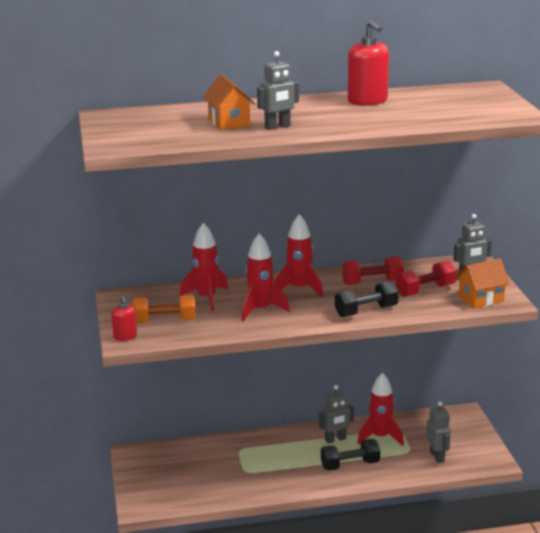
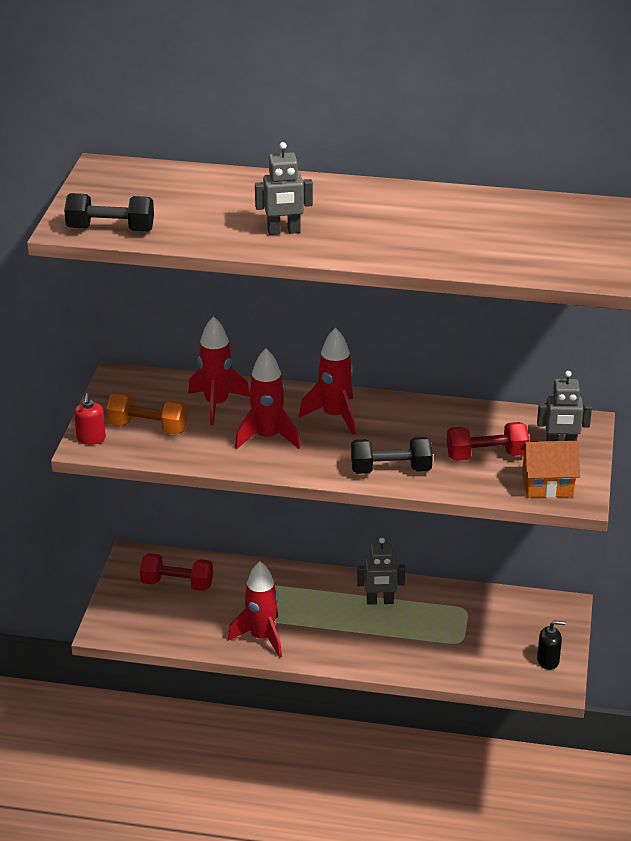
camera: 20 degrees right, 10 degrees up
(229, 122) = (234, 211): orange house -> none
(350, 465) = (376, 641): black dumbbell -> black dumbbell (110, 229)
(367, 101) = (432, 205): red soap dispenser -> none
(372, 282) = (429, 427): red dumbbell -> red dumbbell (177, 584)
(380, 437) = (436, 612): red rocket -> red rocket (261, 637)
(437, 457) = (490, 658): grey robot -> none
(477, 448) = (548, 661): none -> black soap dispenser

